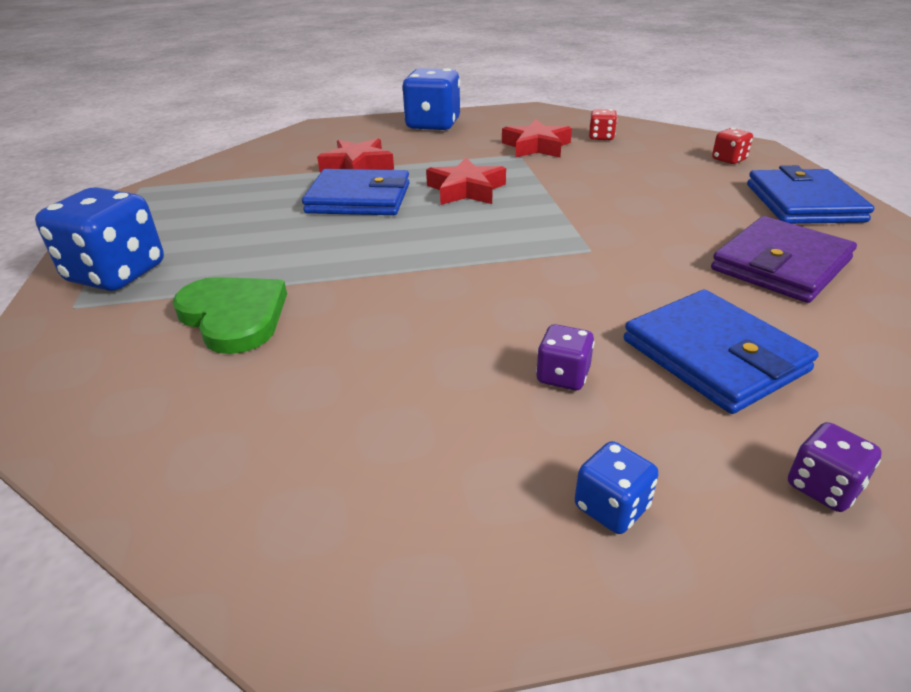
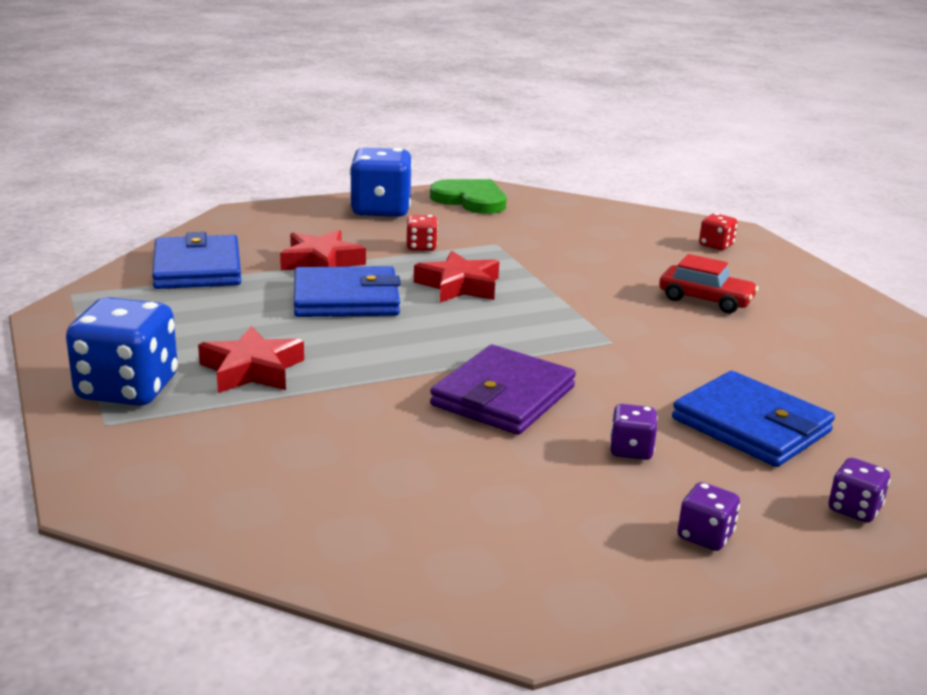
camera: 15 degrees left, 10 degrees down
(234, 316) = (291, 422): green heart -> green heart (471, 200)
(536, 147) = (512, 235): red star -> red star (252, 370)
(601, 137) = (577, 223): red dice -> red dice (421, 247)
(611, 507) = (705, 536): blue dice -> purple dice
(702, 211) = (705, 300): none -> red car
(781, 265) = (788, 347): purple wallet -> purple wallet (503, 396)
(803, 203) = (796, 288): blue wallet -> blue wallet (197, 268)

